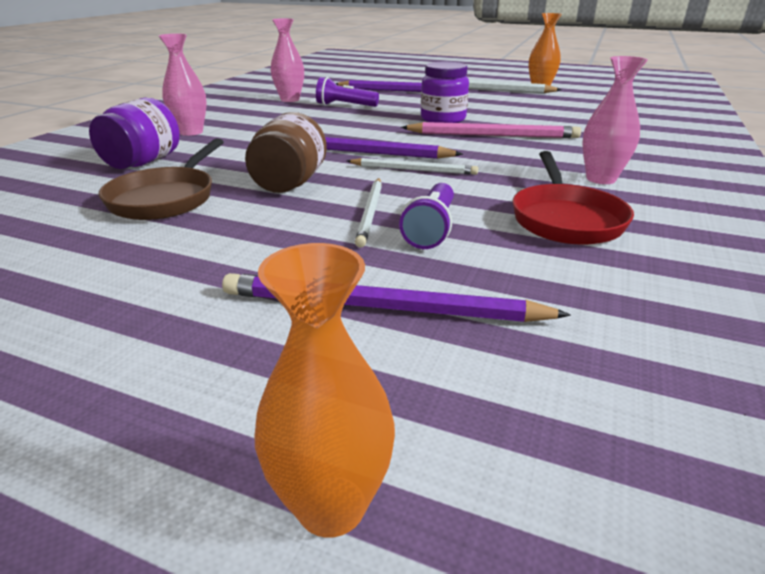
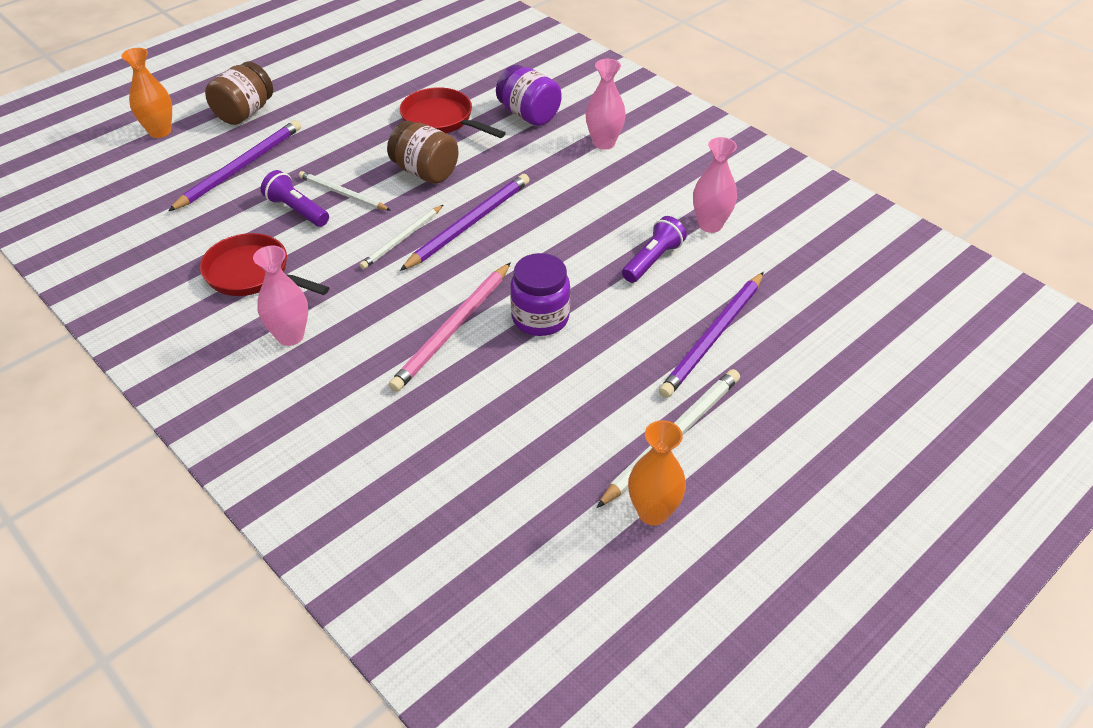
camera: 115 degrees right, 15 degrees up
(166, 198) = (441, 120): brown pan -> red pan
(187, 381) = (244, 113): none -> brown jar

